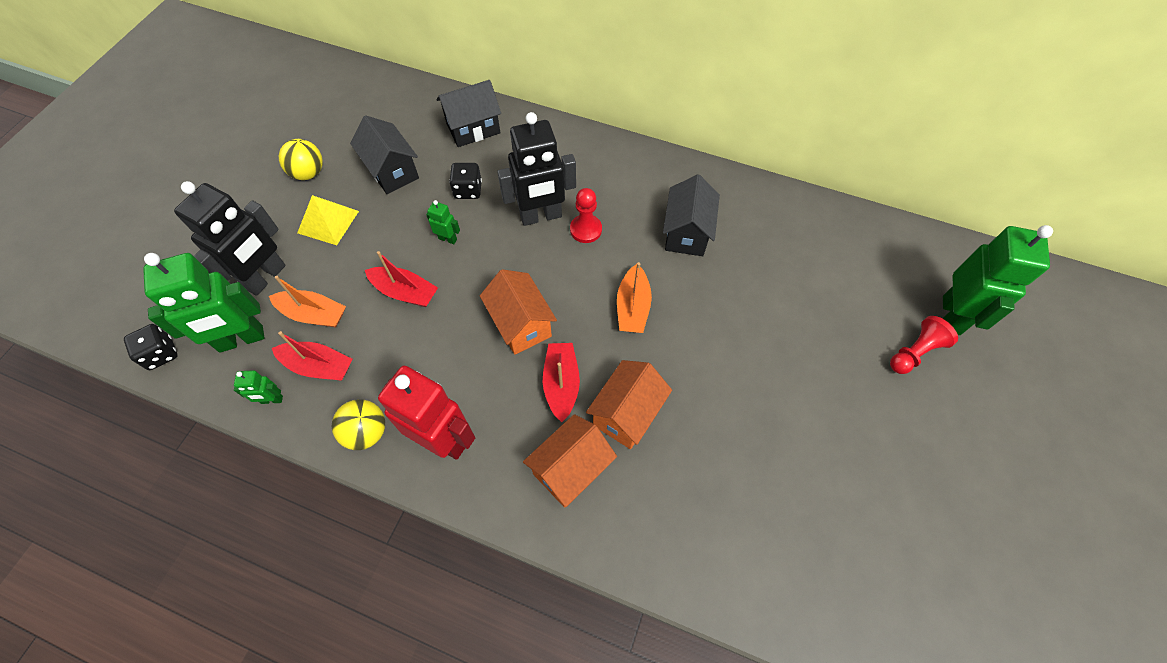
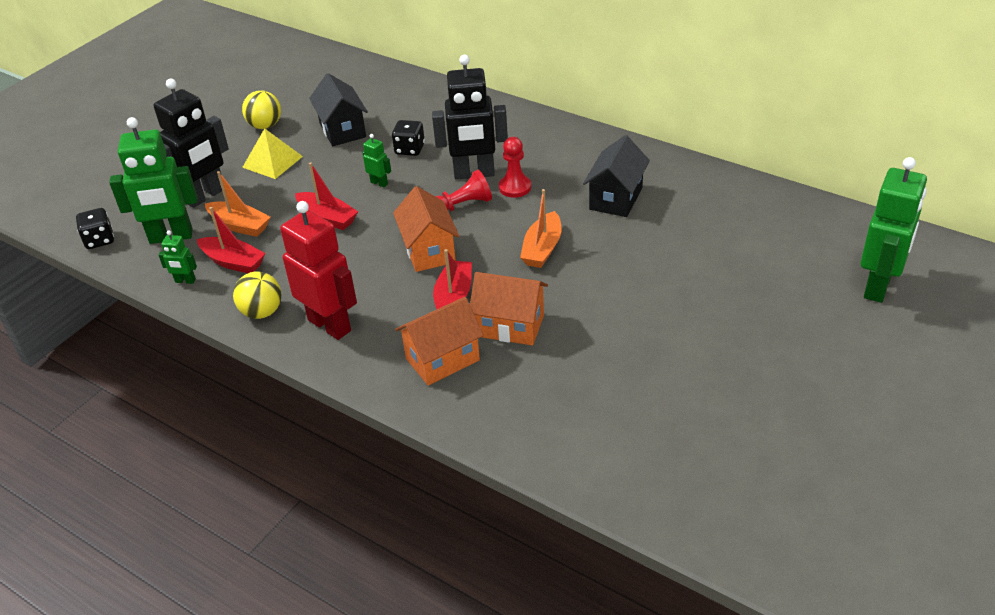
camera: 15 degrees right, 20 degrees down
(473, 129) = (429, 104): black house -> none
(627, 414) = (510, 326): orange house -> orange house turned 60 degrees clockwise
(914, 352) = (826, 311): red pawn -> red pawn (463, 205)

